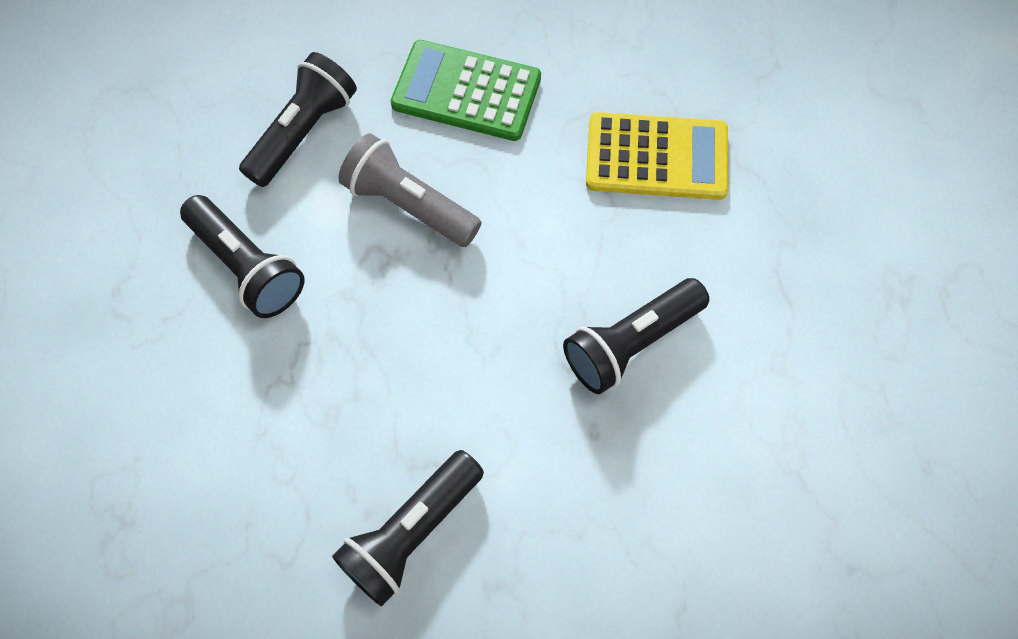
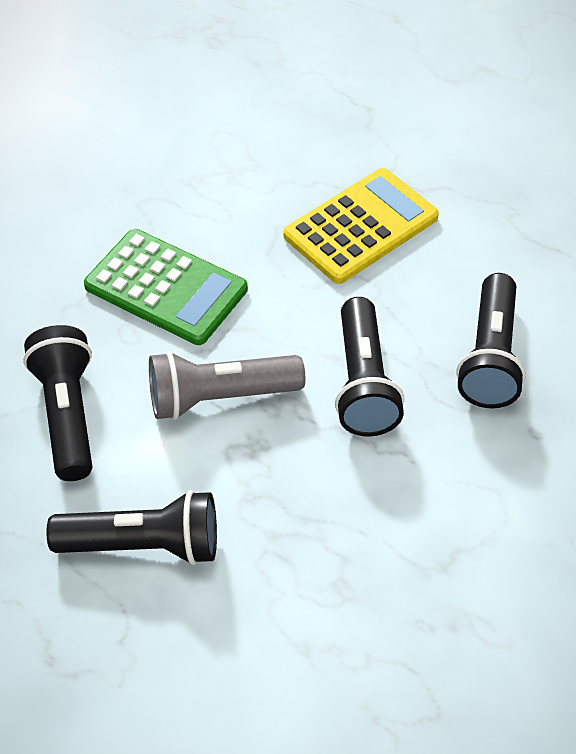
camera: 45 degrees left, 15 degrees down
(411, 532) = (498, 608): black flashlight -> black flashlight (363, 383)
(466, 92) = (166, 288): green calculator -> green calculator turned 120 degrees counterclockwise

